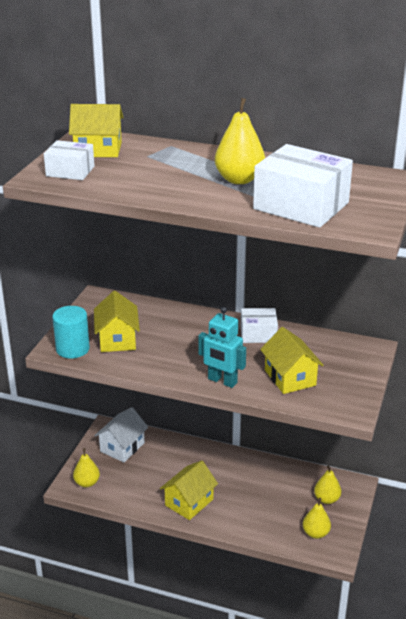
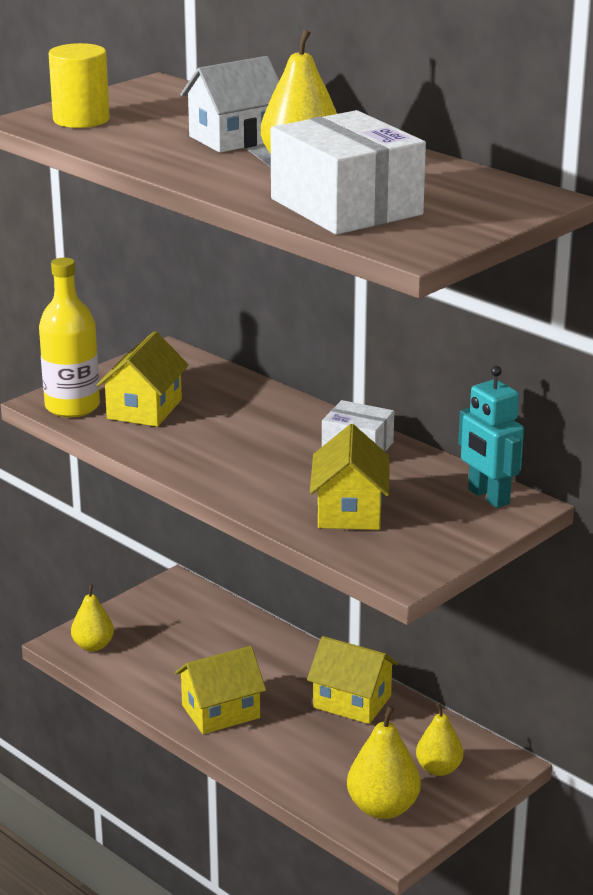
camera: 25 degrees right, 5 degrees down
(70, 171) = (81, 119): white box -> yellow cylinder
(72, 349) = (72, 407): turquoise cylinder -> yellow bottle
(98, 149) = (151, 102): yellow house -> yellow house (352, 702)
(122, 447) = (179, 614): white house -> white house (234, 138)
(222, 381) = (243, 492): turquoise robot -> turquoise robot (488, 497)
(315, 533) = (383, 808): yellow pear -> yellow pear, size x1.51

